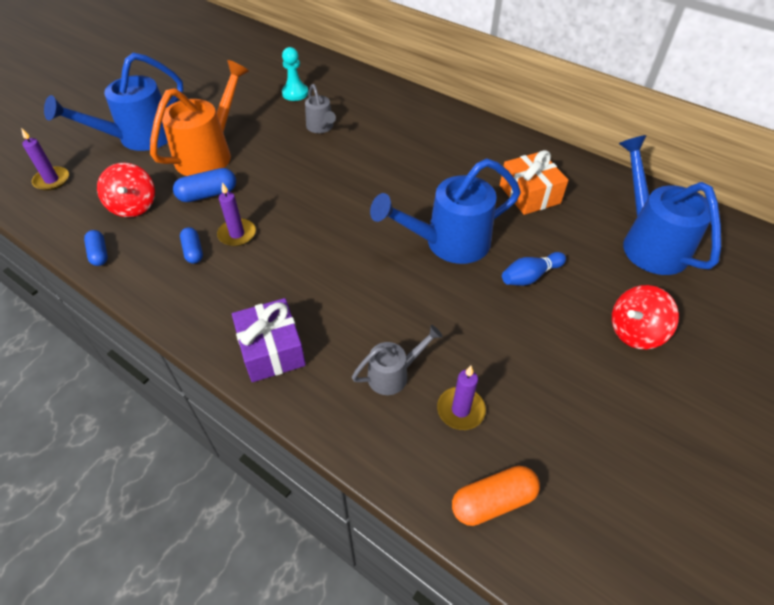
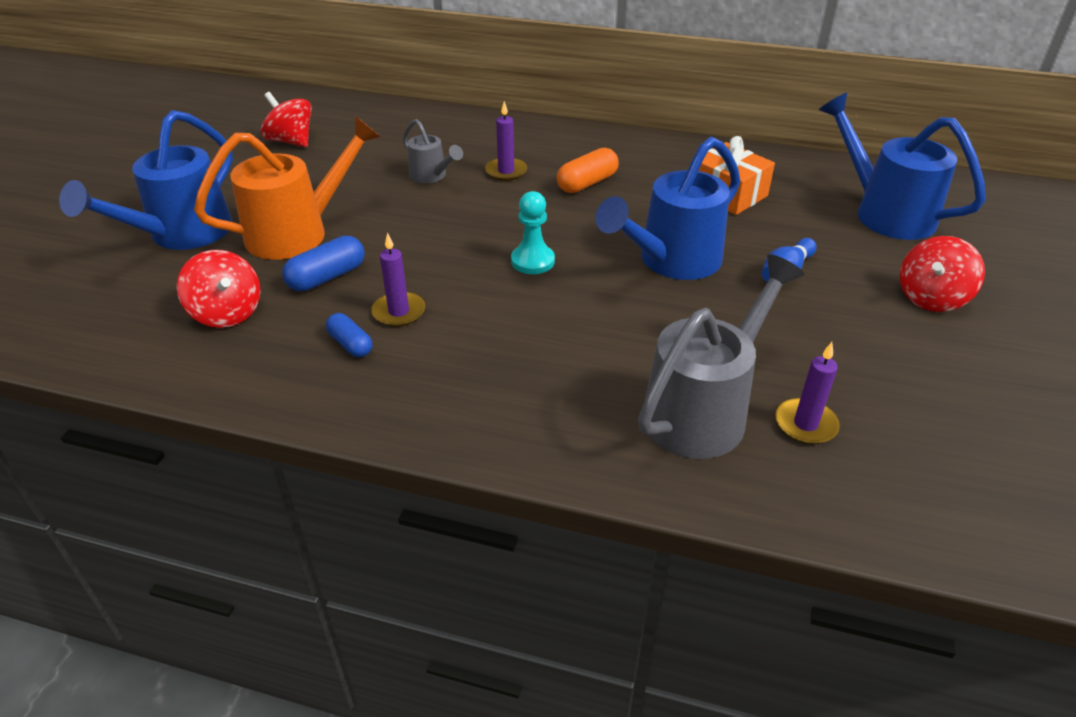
camera: 20 degrees left, 10 degrees down
(52, 180) = (77, 310): purple candle -> purple candle (506, 171)
(99, 253) = (212, 379): blue capsule -> none
(209, 154) = (298, 232): orange watering can -> orange watering can turned 45 degrees clockwise
(245, 77) = (291, 141): none -> red spinning top
(271, 350) = (534, 426): purple gift -> none
(295, 93) = (371, 146): turquoise pawn -> turquoise pawn (532, 261)
(393, 374) = (703, 410): grey watering can -> grey watering can, size x1.91
(493, 501) = (907, 504): orange capsule -> orange capsule (587, 183)

